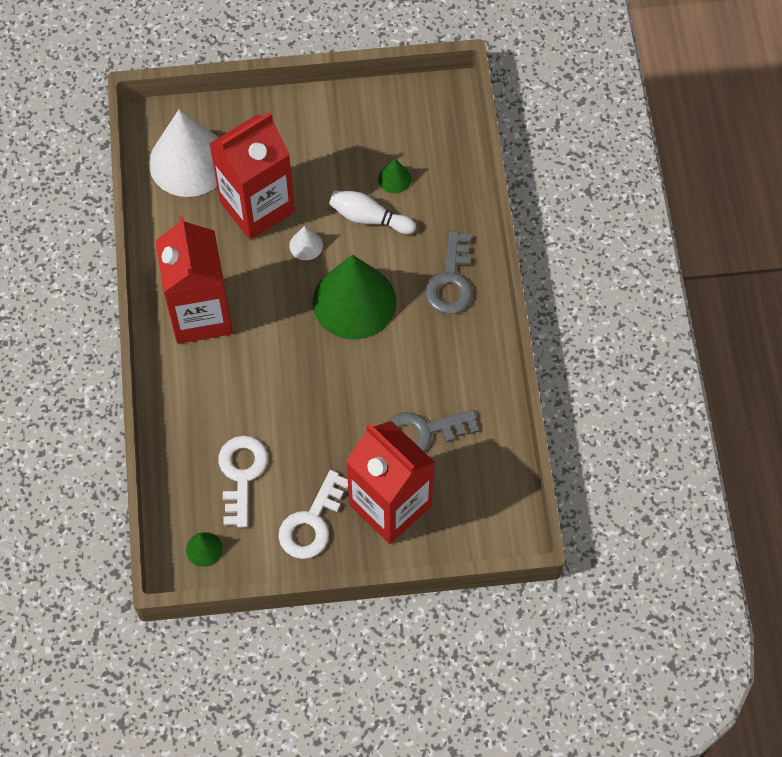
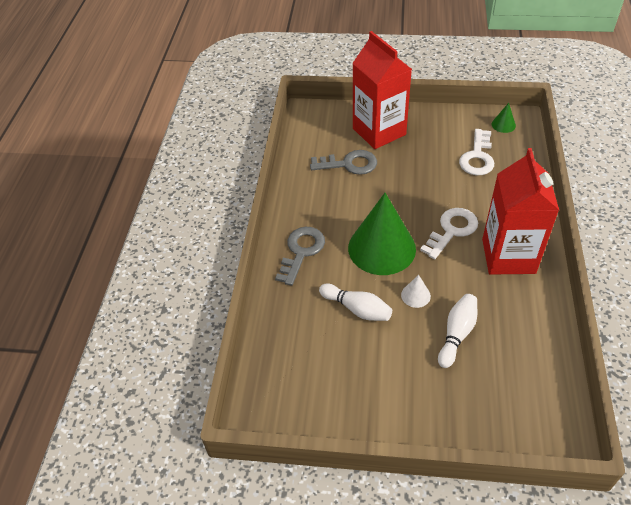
camera: 165 degrees left, 15 degrees down
(189, 161) = (522, 388): white cone -> none
(257, 207) = (457, 334): red carton -> white bowling pin
(311, 523) = (432, 129): white key -> white key (452, 230)
(394, 179) = (327, 339): green cone -> none

